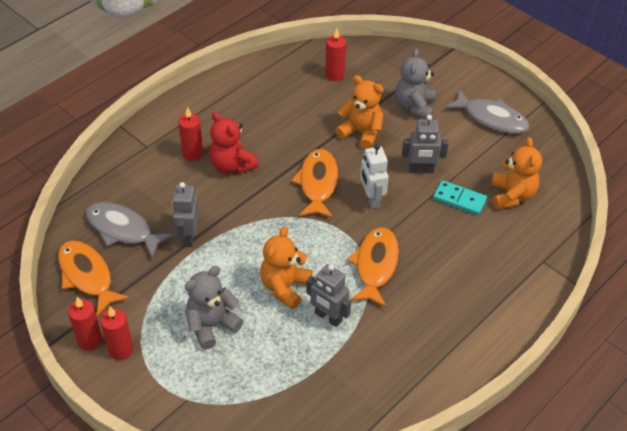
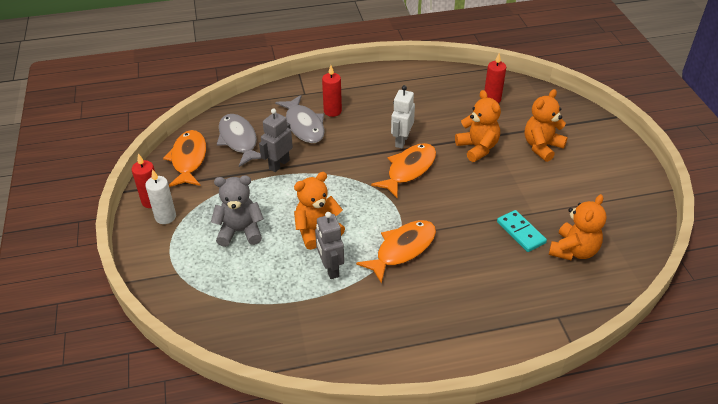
camera: 35 degrees right, 5 degrees down
(121, 349) = (165, 217): red candle -> white candle
(232, 165) = (354, 130): red teddy bear -> none
(371, 199) = (443, 199): white robot -> white robot (401, 141)
(414, 106) = (541, 147): grey teddy bear -> orange teddy bear
(421, 170) = (505, 196): grey robot -> none
(491, 118) = (606, 182): grey fish -> grey fish (304, 125)

